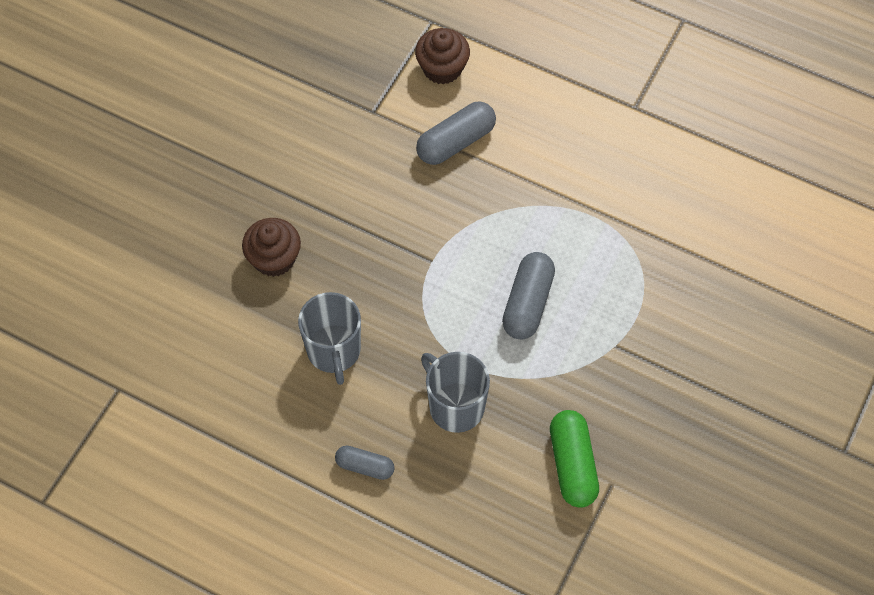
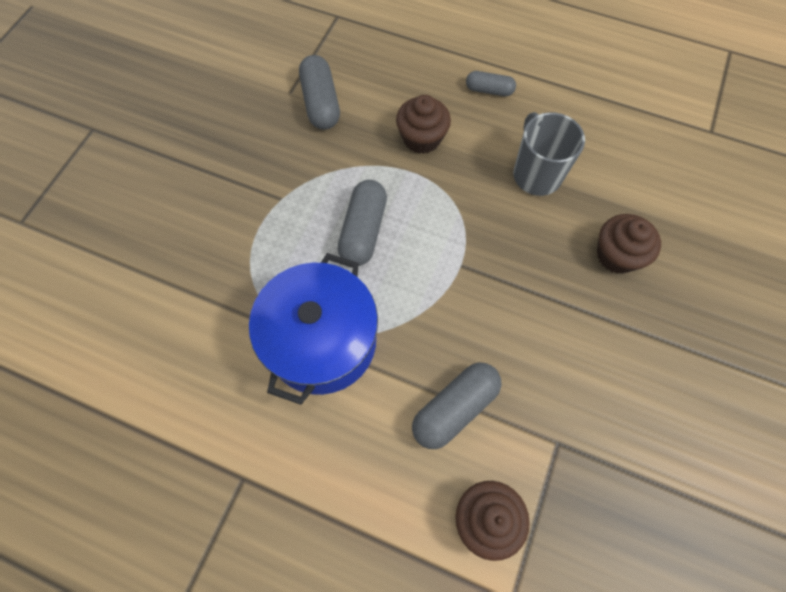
camera: 175 degrees right, 5 degrees up
(455, 406) = (421, 138): grey mug -> brown cupcake
(570, 203) = (322, 341): none -> blue pot
(572, 465) = (321, 103): green capsule -> grey capsule

